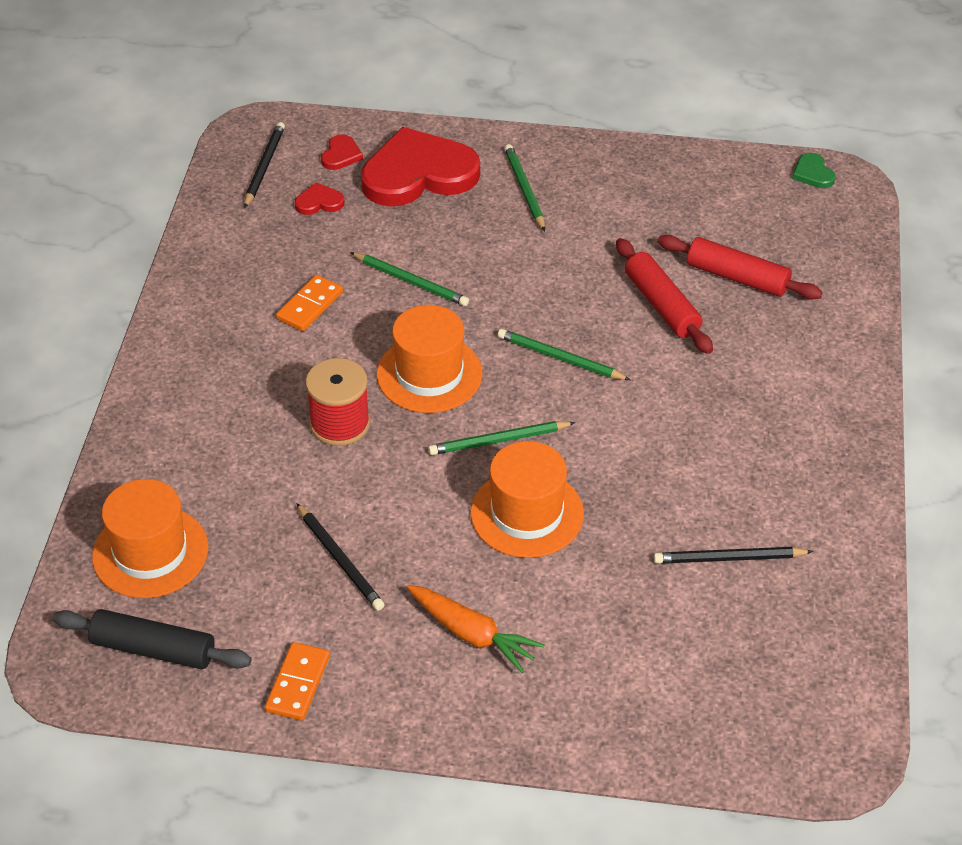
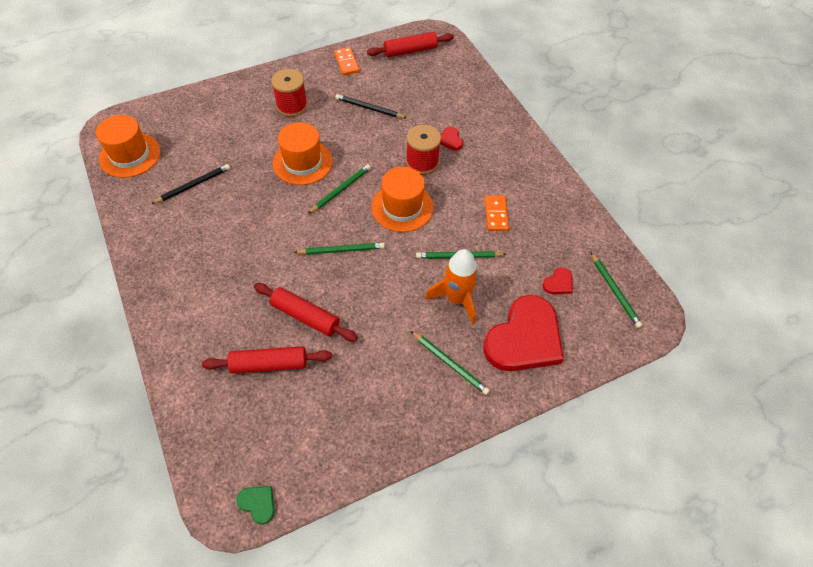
camera: 145 degrees right, 10 degrees up
(150, 552) = (447, 78): orange hat -> orange hat (130, 155)
(153, 649) = (410, 51): black rolling pin -> red rolling pin
(264, 166) = (615, 291): black pencil -> green pencil
(341, 155) = (583, 327): red heart -> red heart (450, 140)
(458, 241) = (456, 299): none -> orange rocket
(472, 634) = (292, 106): orange carrot -> red spool

